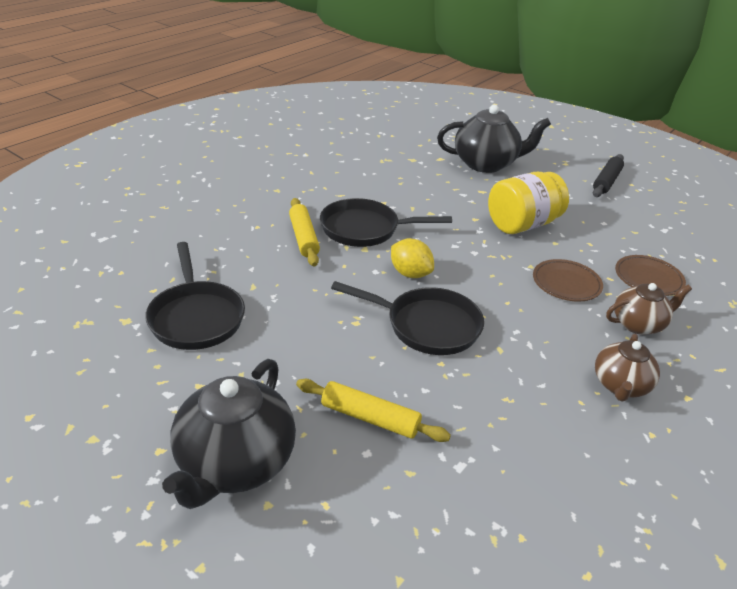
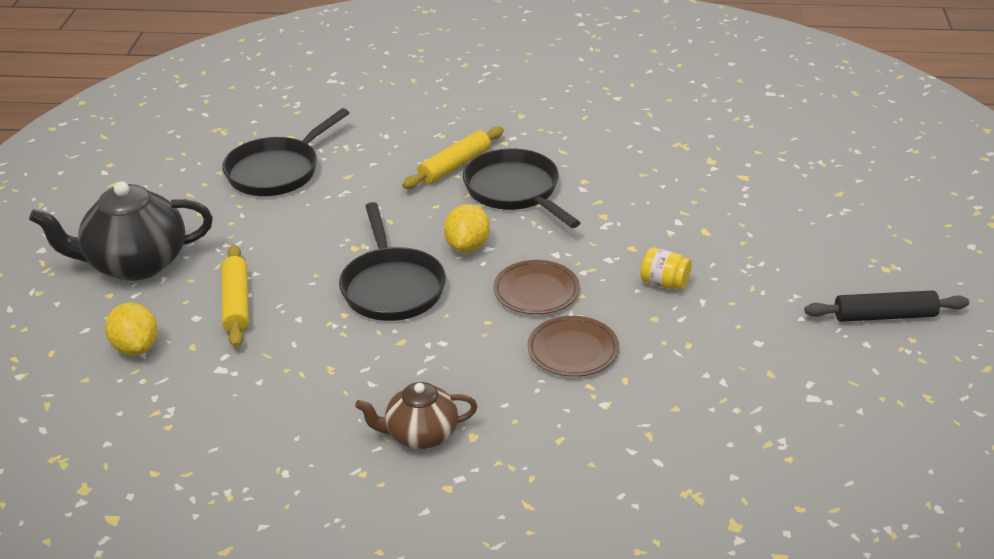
camera: 60 degrees right, 0 degrees up
(378, 516) = (136, 347): none -> yellow lemon
(486, 164) = (782, 211): black teapot -> none
(522, 224) = (664, 283): yellow jar -> yellow jar, size x0.48
(638, 324) = (550, 423): brown teapot -> none
(648, 278) = (662, 409): brown plate -> brown plate (536, 291)

